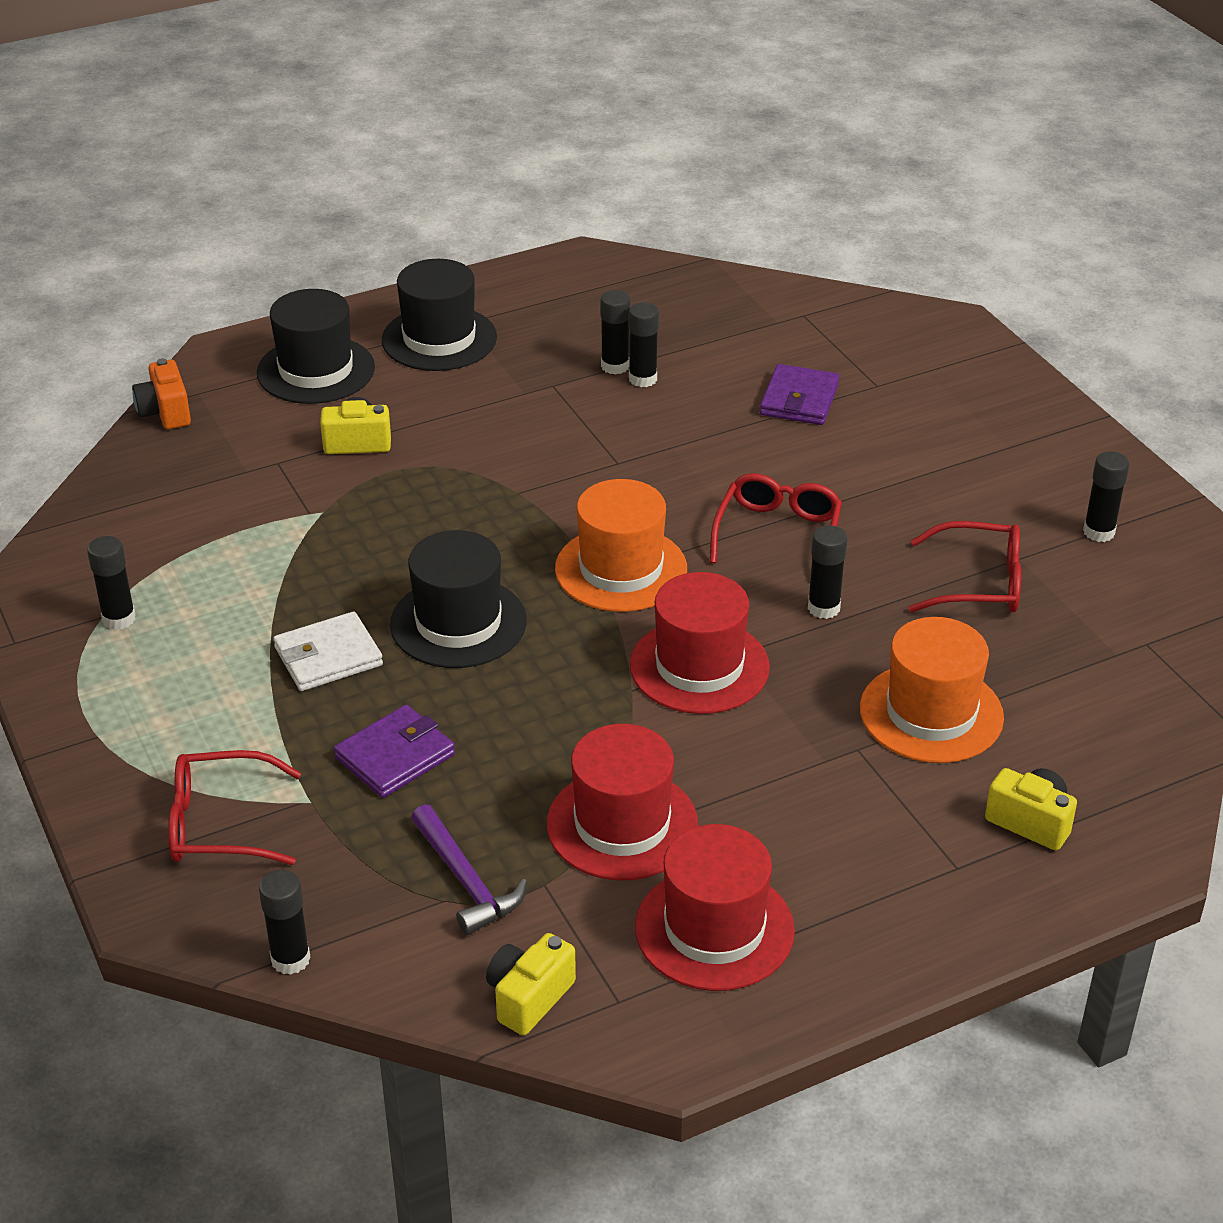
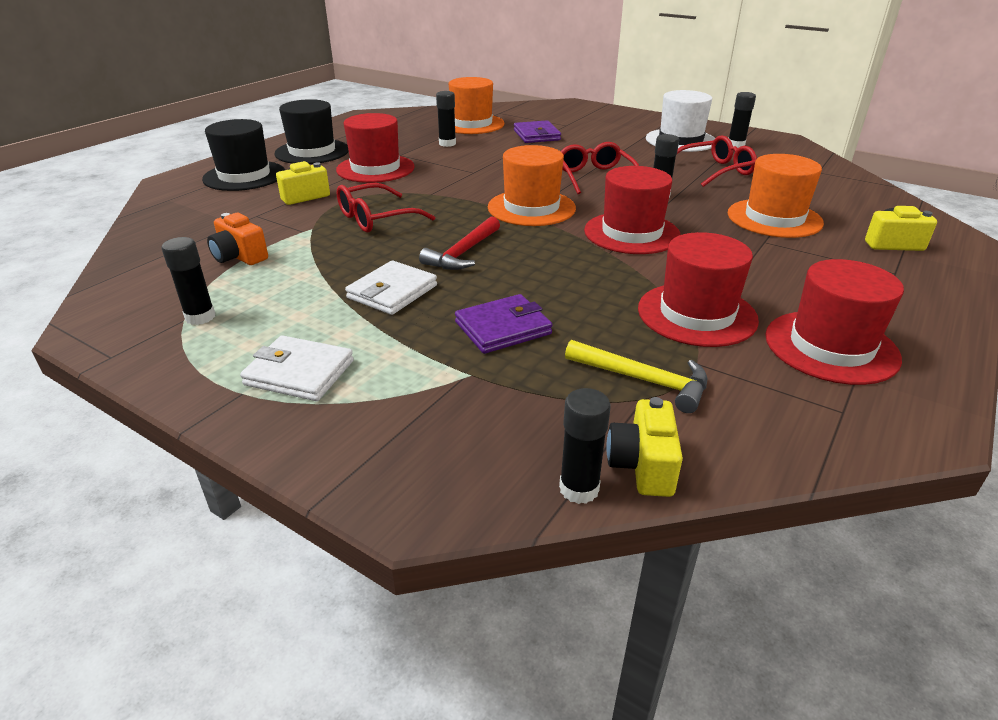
camera: 30 degrees left, 5 degrees down
(160, 732) = (299, 373): none -> white wallet
(165, 412) = (149, 212): orange camera -> orange camera (239, 257)
(219, 824) = (410, 415): red glasses -> red glasses (376, 218)
(395, 756) = (503, 328): purple wallet -> purple wallet turned 45 degrees clockwise
(458, 623) = (463, 253): black hat -> red hammer
(466, 880) = (643, 380): purple hammer -> yellow hammer
(492, 409) = (375, 168): none -> red hat
(529, 997) = (786, 435): yellow camera -> yellow camera (642, 466)
(615, 366) = (426, 142): black glue stick -> none
(727, 336) = (471, 124): none -> orange hat
(1020, 489) = (680, 140): none -> white hat

